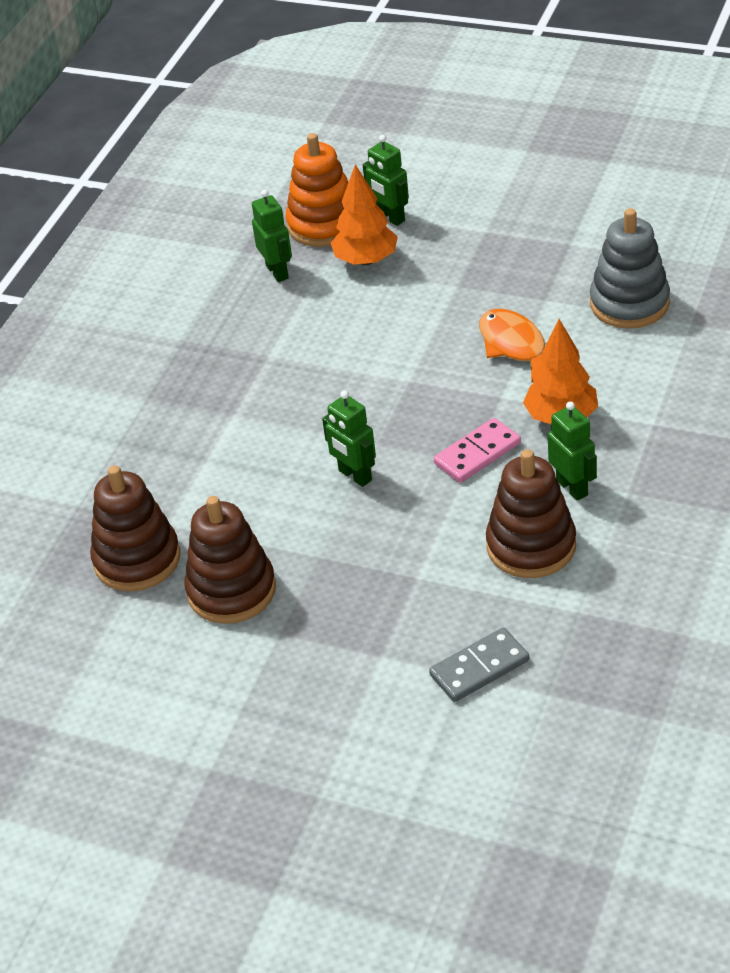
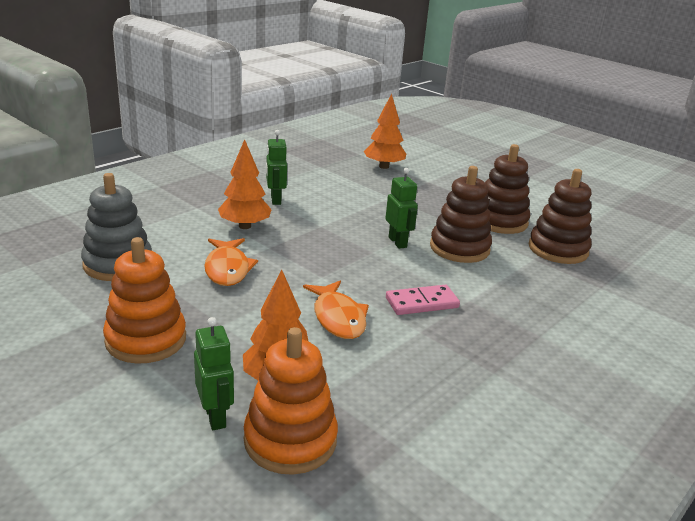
camera: 165 degrees left, 15 degrees down
(277, 272) = (373, 404): green robot -> none
(356, 336) = (338, 317): none -> orange fish
(477, 454) = (313, 228): pink domino -> pink domino (422, 303)
(479, 668) = (384, 166): grey domino -> orange tree
(506, 246) = (146, 339): none -> orange stacking toy
(531, 546) = (321, 189): brown stacking toy -> brown stacking toy (459, 248)

